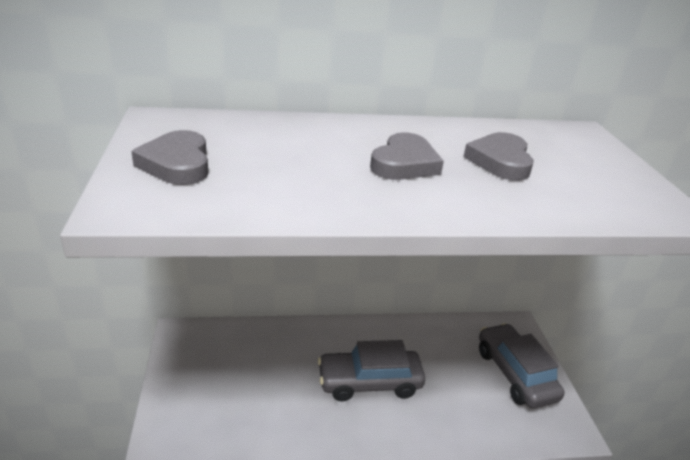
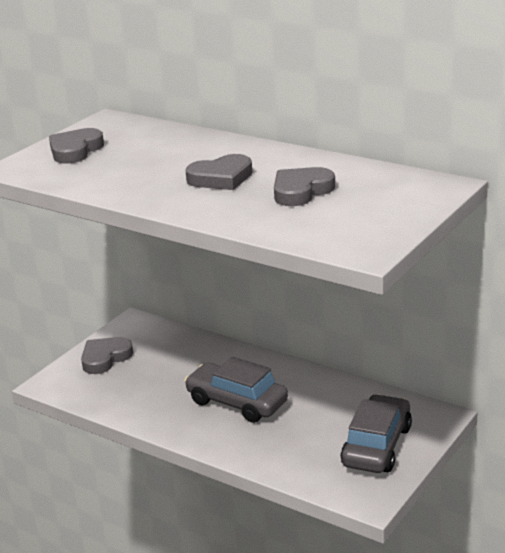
camera: 45 degrees right, 5 degrees down
(193, 388) = (105, 358): none -> grey heart

